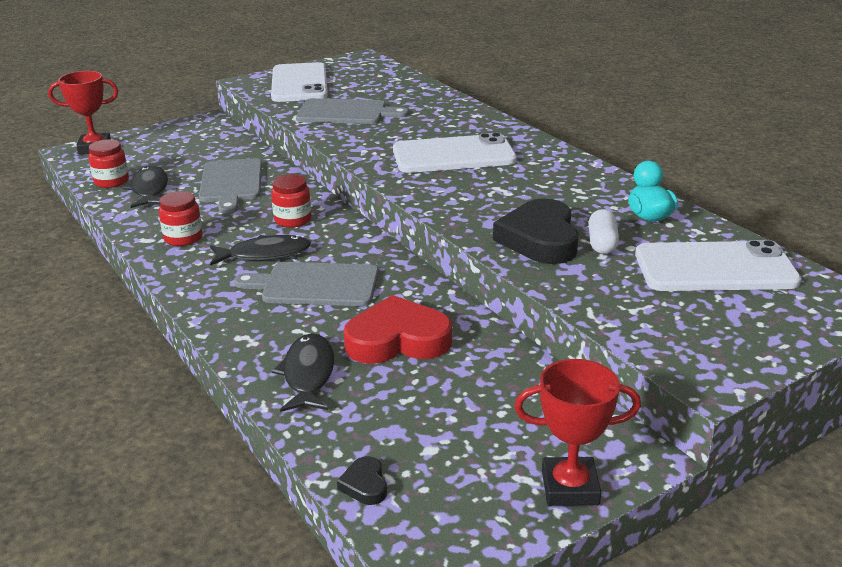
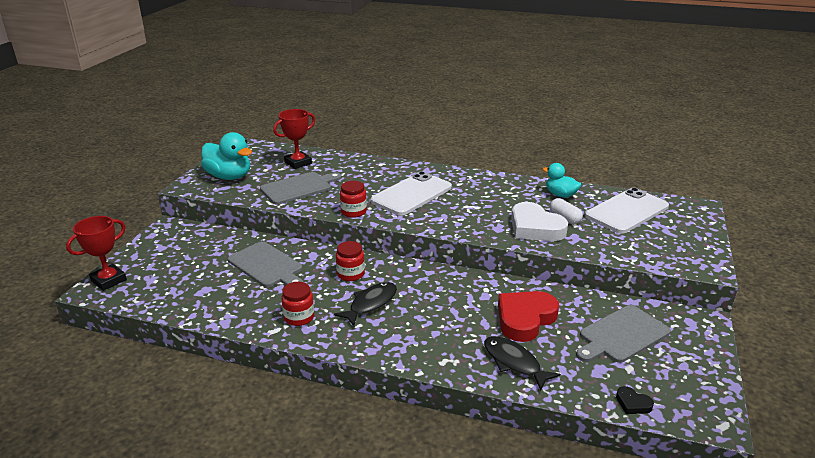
camera: 40 degrees left, 0 degrees up
(111, 181) = (171, 300): red jar -> red jar (353, 212)
(149, 190) = (213, 294): black fish -> none
(299, 83) = (229, 176): white phone -> turquoise duck
(315, 285) = (432, 309): grey cutting board -> grey cutting board (622, 335)
(540, 239) = (535, 228): black heart -> white heart
(570, 487) = (704, 351): red trophy -> red trophy (298, 163)

